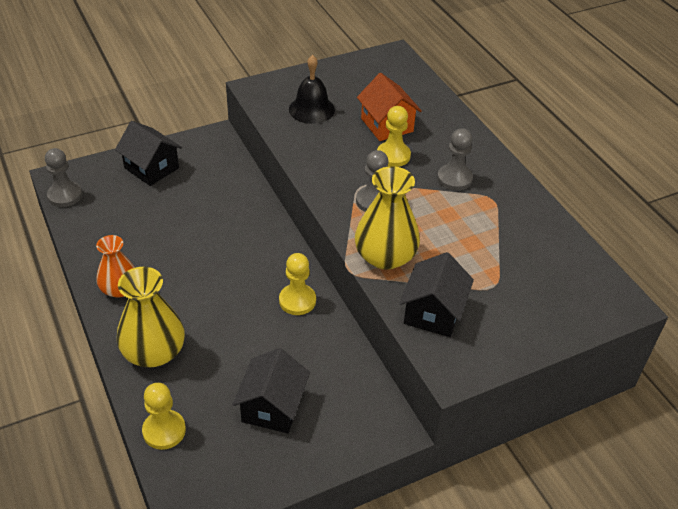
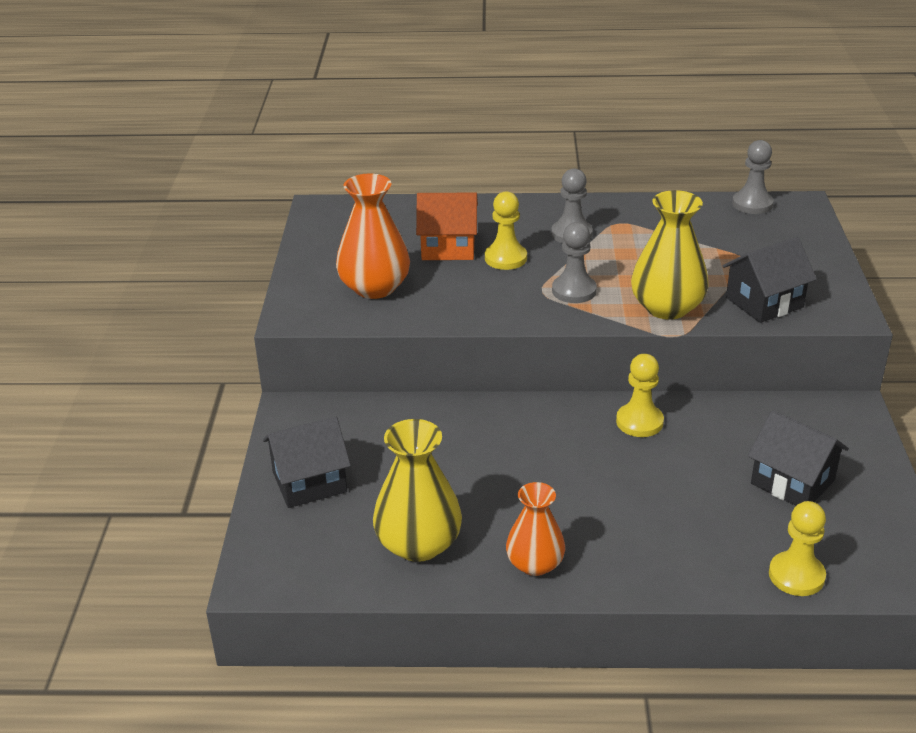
camera: 60 degrees left, 10 degrees down
(65, 195) = (301, 581): grey pawn -> grey pawn (752, 204)
(154, 352) = (665, 556): yellow vase -> yellow vase (418, 544)
(311, 109) = (374, 287): black bell -> orange vase
(433, 312) = (764, 302): black house -> black house turned 75 degrees counterclockwise

